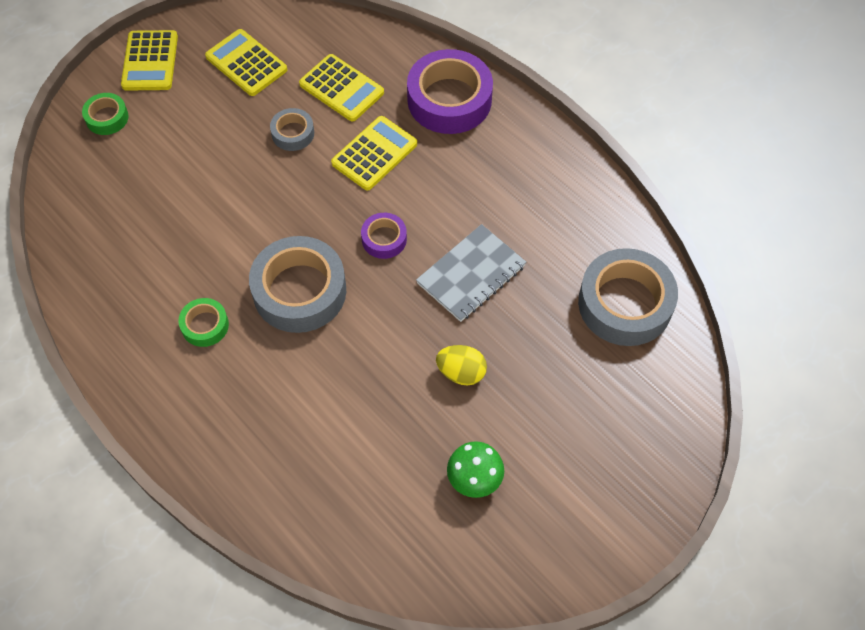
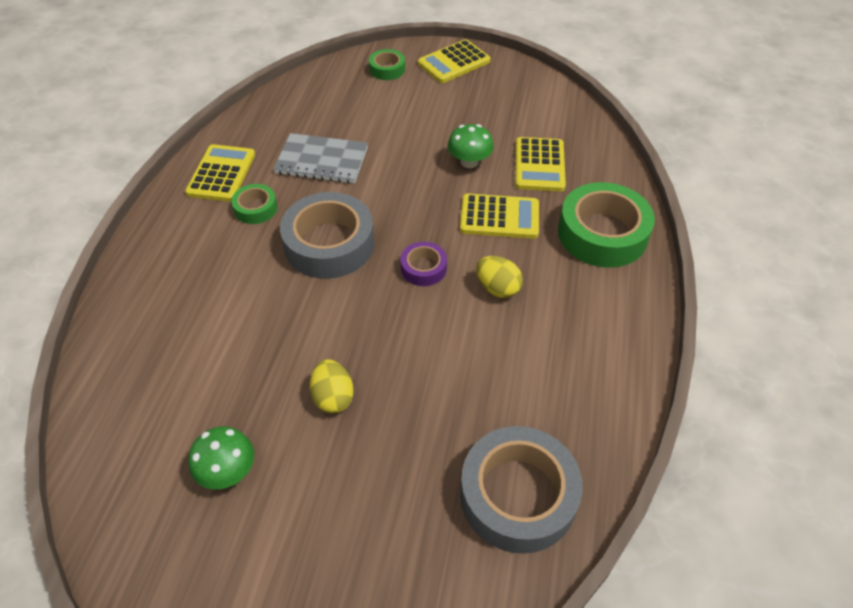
camera: 55 degrees right, 10 degrees down
(246, 63) = (504, 105): yellow calculator -> yellow calculator (221, 174)
(293, 133) = (469, 162): grey tape -> green mushroom
(445, 203) = (497, 288): none -> yellow egg
(449, 100) = (602, 233): purple tape -> green tape
(471, 274) = (441, 347): grey notebook -> grey notebook (322, 161)

